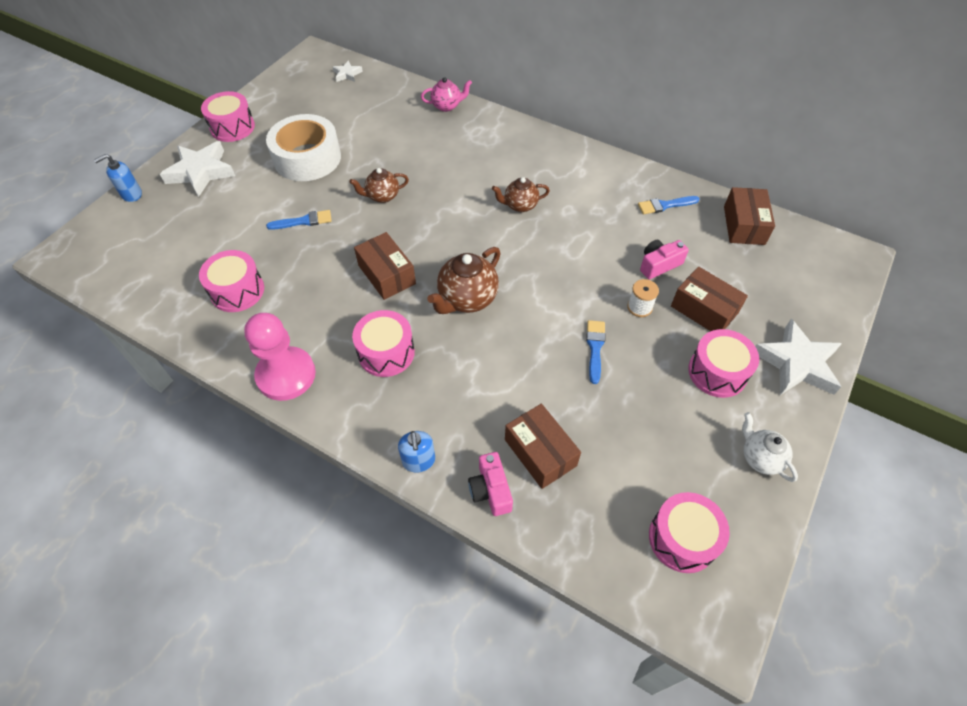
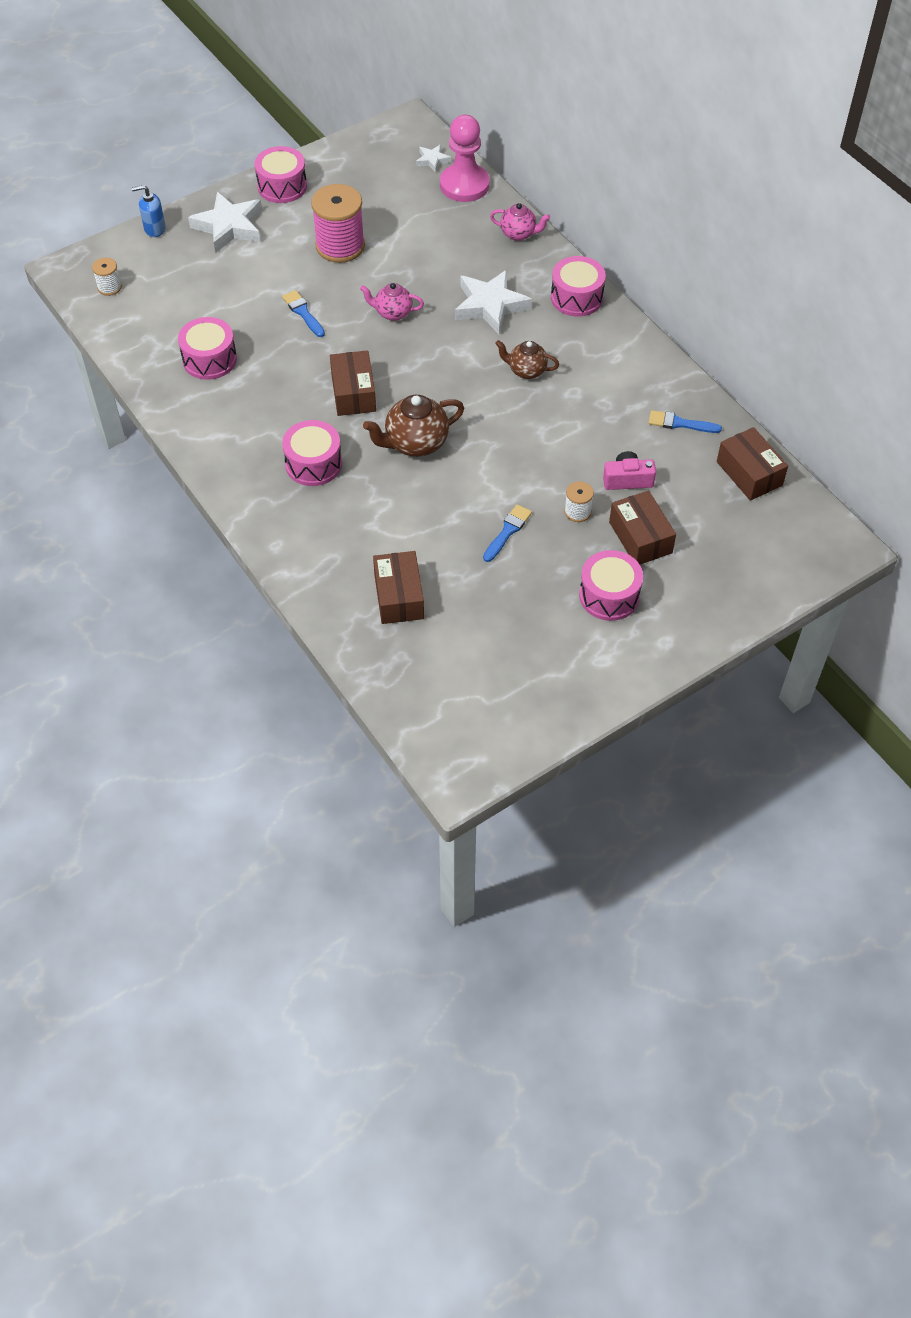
camera: 25 degrees right, 0 degrees up
(108, 258) = (109, 287): none -> white spool
(286, 375) = (216, 450): pink pawn -> pink pawn (464, 185)
(304, 221) = (303, 312): blue brush -> blue brush turned 135 degrees counterclockwise
(307, 158) = (340, 246): white tape -> pink spool
(382, 196) = (393, 313): brown teapot -> pink teapot
(419, 461) = (291, 562): blue soap dispenser -> none
(490, 490) = (338, 608): pink camera -> none
(682, 538) = (475, 706): pink drum -> pink drum (576, 297)
(744, 225) = (749, 473): brown box -> brown box turned 60 degrees counterclockwise
(760, 458) = (592, 677): white teapot -> none
(796, 363) = (693, 618): white star -> white star (490, 306)

